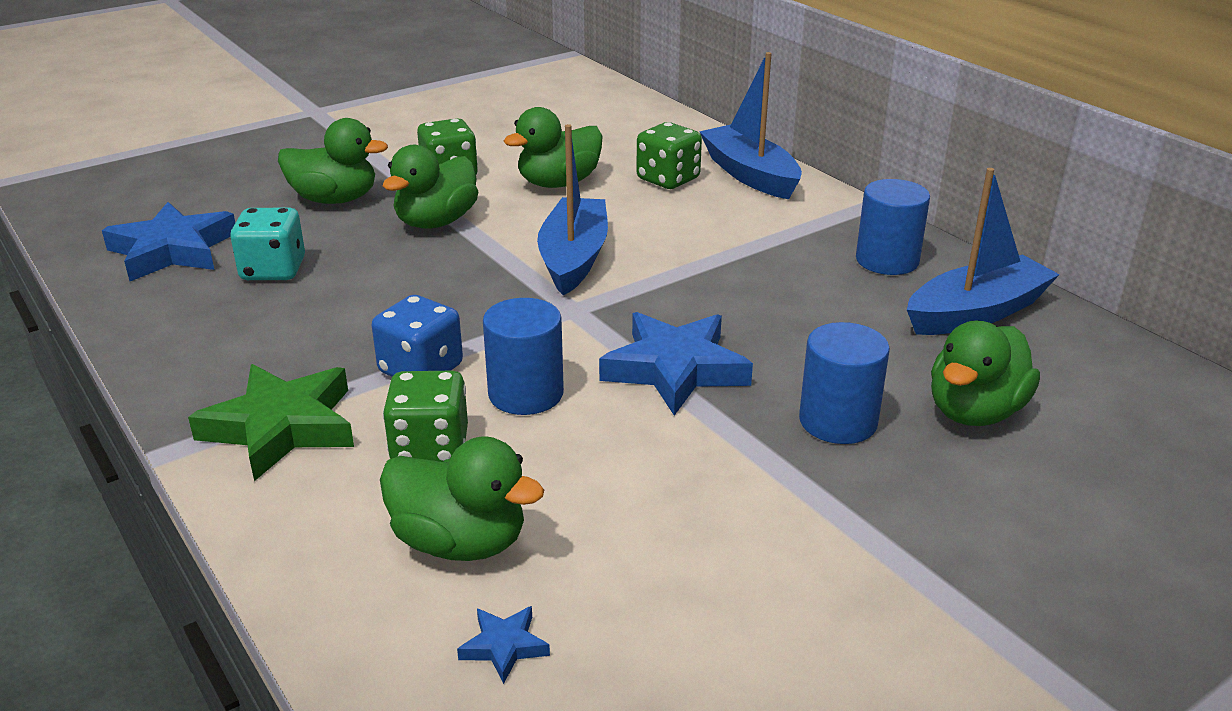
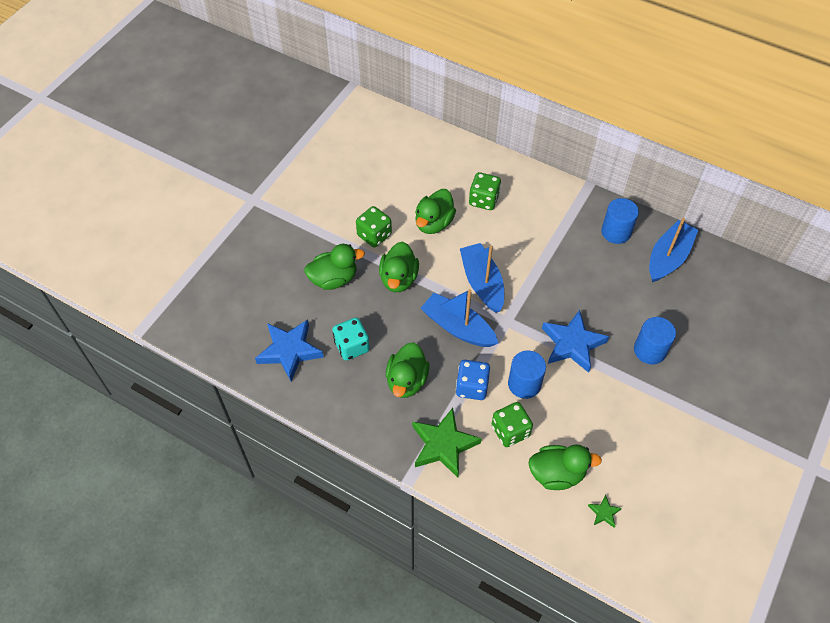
camera: 25 degrees left, 25 degrees up
(504, 646) = (604, 513): blue star -> green star
(750, 175) = (519, 182): blue boat -> blue boat (458, 327)
(975, 412) = (695, 324): green duck -> green duck (406, 381)

